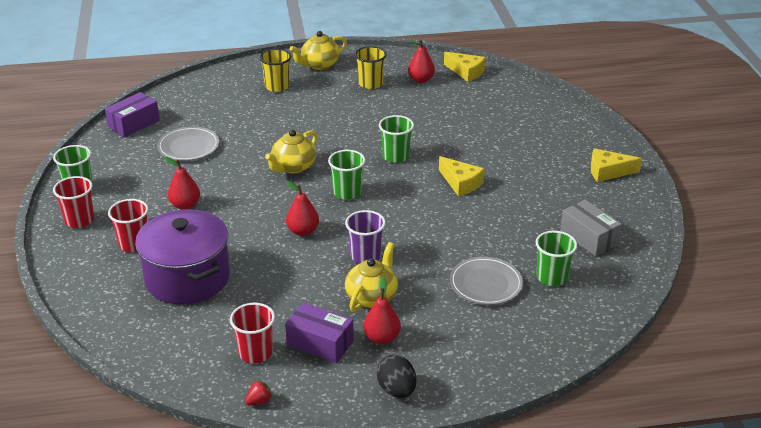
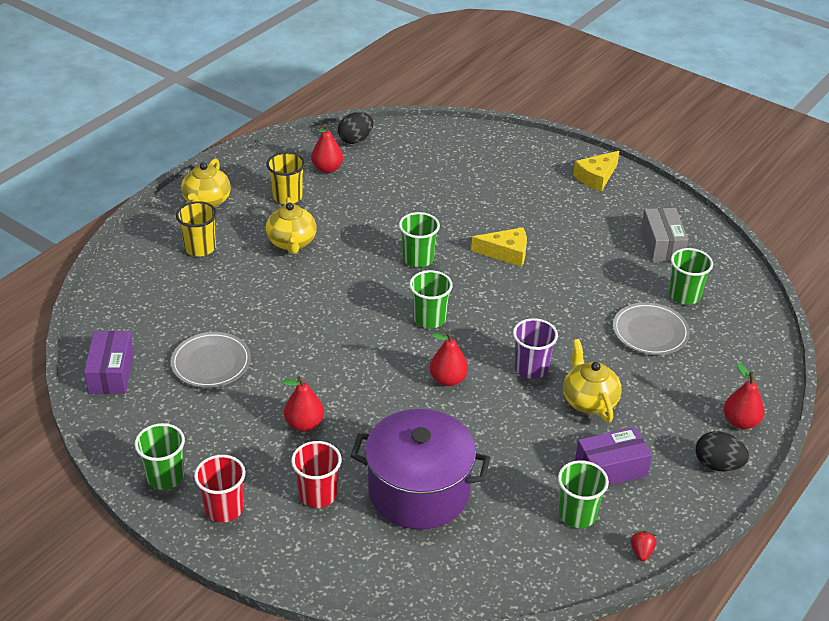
camera: 45 degrees left, 5 degrees up
(255, 353) = (577, 514): red cup -> green cup
(293, 167) = (344, 323): yellow teapot -> yellow teapot (291, 242)
(382, 338) = (646, 430): red pear -> red pear (740, 422)
(466, 72) = (355, 140): yellow cheese -> black egg
(588, 237) = (661, 245): grey box -> grey box turned 75 degrees clockwise

